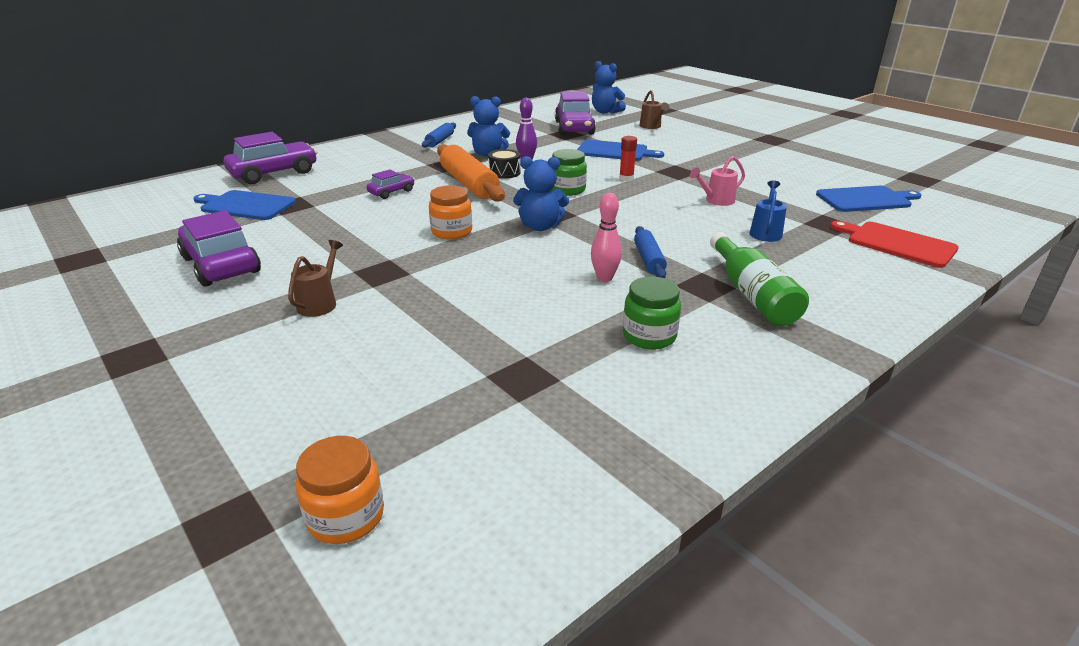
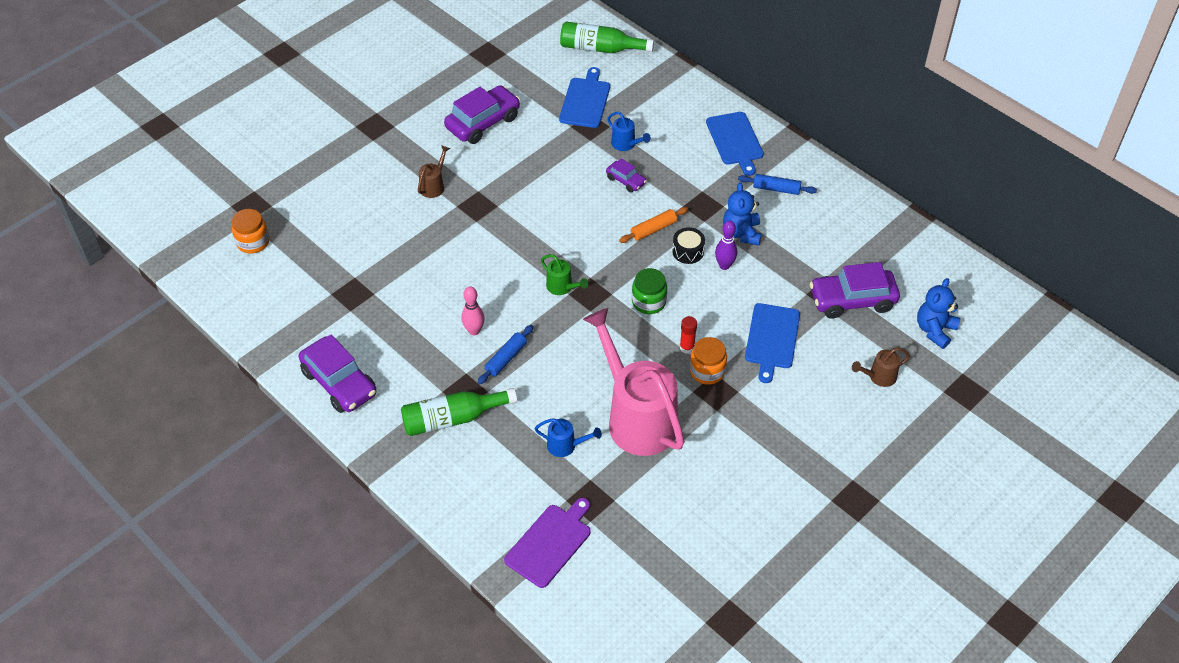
camera: 85 degrees right, 20 degrees up
(164, 195) = (600, 48): none -> green bottle
(274, 173) = (659, 95): purple car -> purple car (339, 383)
(320, 303) = (434, 185): brown watering can -> brown watering can turned 75 degrees counterclockwise
(336, 190) = (626, 144): none -> blue watering can
(452, 232) = (547, 233): orange jar -> orange jar (707, 371)
(469, 184) = (653, 229): orange rolling pin -> orange rolling pin, size x0.55
(540, 226) = (562, 287): blue teddy bear -> green watering can
(648, 259) = (506, 358): blue rolling pin -> blue rolling pin turned 45 degrees counterclockwise
(649, 336) = (396, 354): green jar -> none
(716, 201) = (636, 417): pink watering can -> pink watering can, size x2.46
(866, 199) = (657, 548): blue cutting board -> blue cutting board (735, 141)
(897, 243) = (550, 543): red cutting board -> purple cutting board

